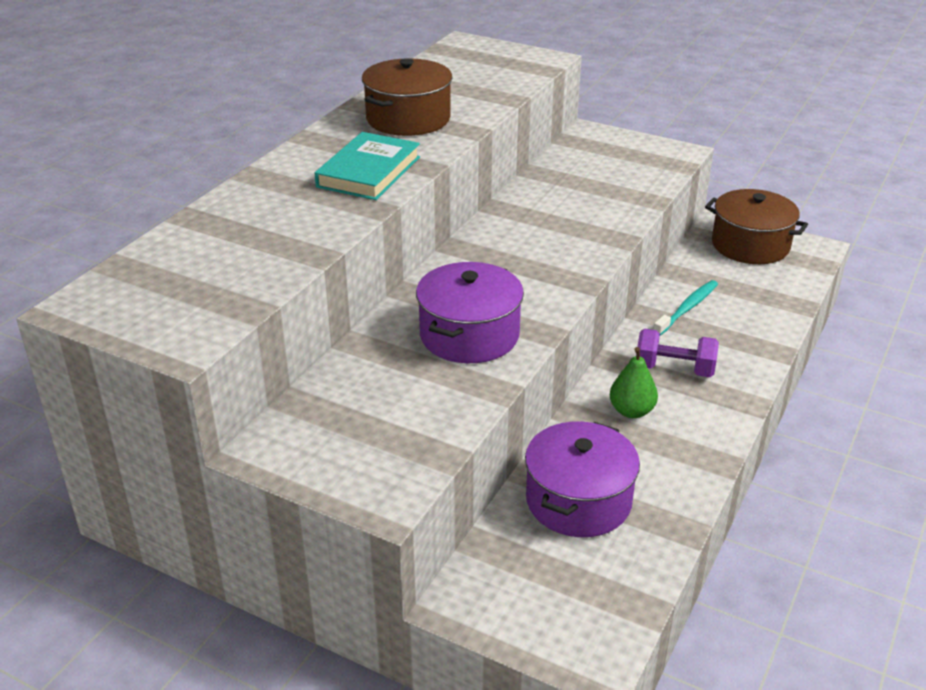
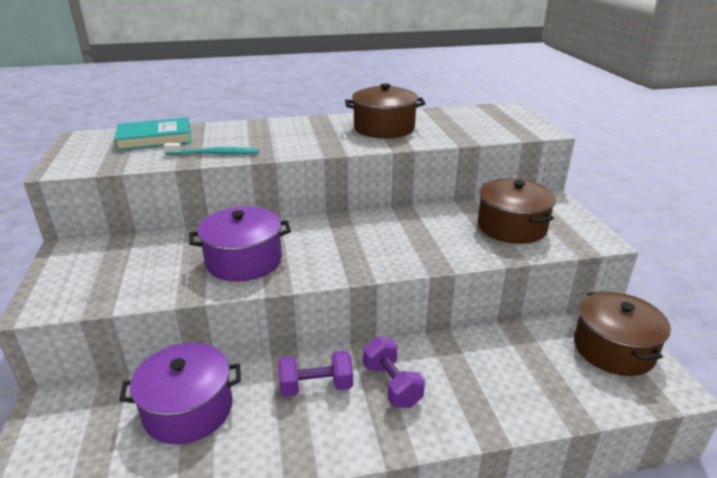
camera: 50 degrees right, 5 degrees down
(368, 172) = (303, 141): turquoise book -> turquoise book (155, 138)
(605, 174) = (511, 227): none -> brown pot
(631, 411) = (316, 387): green pear -> purple dumbbell
(687, 308) = (477, 356): turquoise toothbrush -> turquoise toothbrush (214, 154)

